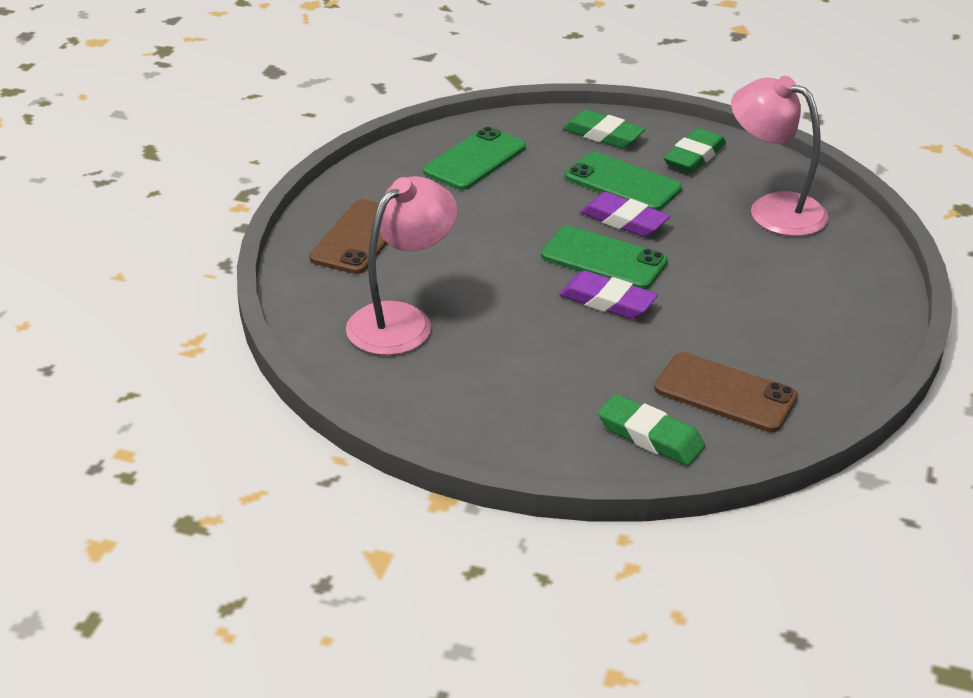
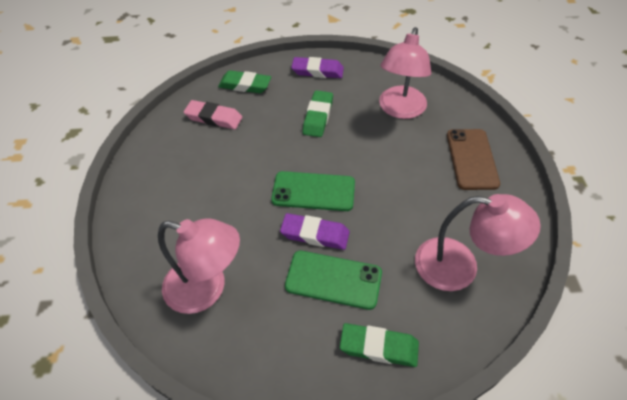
camera: 160 degrees right, 15 degrees up
(475, 160) = (459, 267): green phone -> pink lamp
(607, 301) = (297, 157): purple eraser -> purple eraser (317, 71)
(694, 156) = (287, 343): green eraser -> green eraser (318, 116)
(725, 393) = (214, 118): brown phone -> pink eraser

